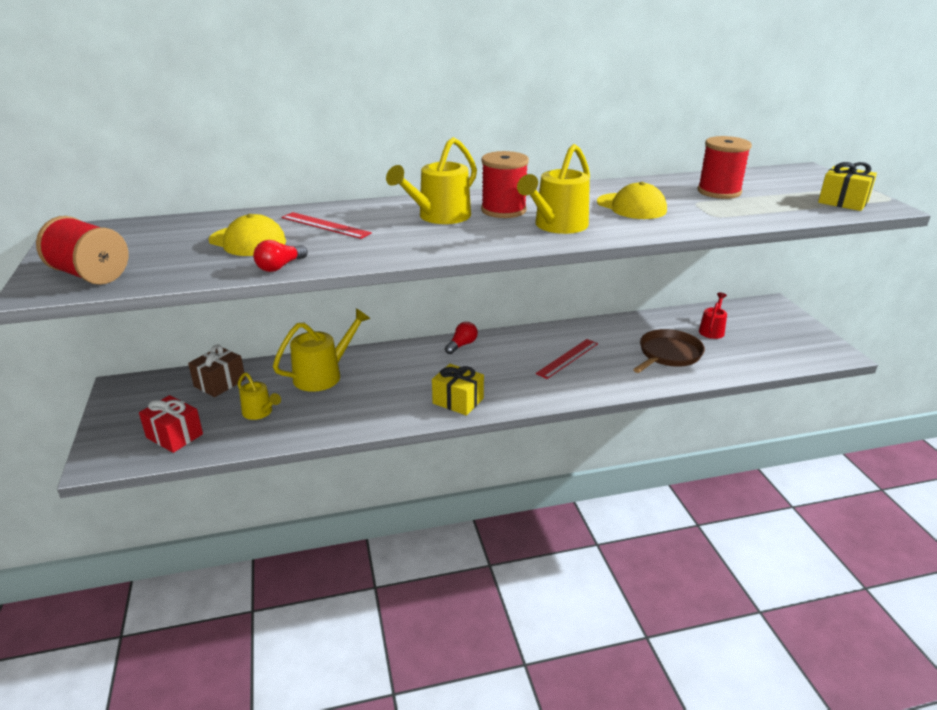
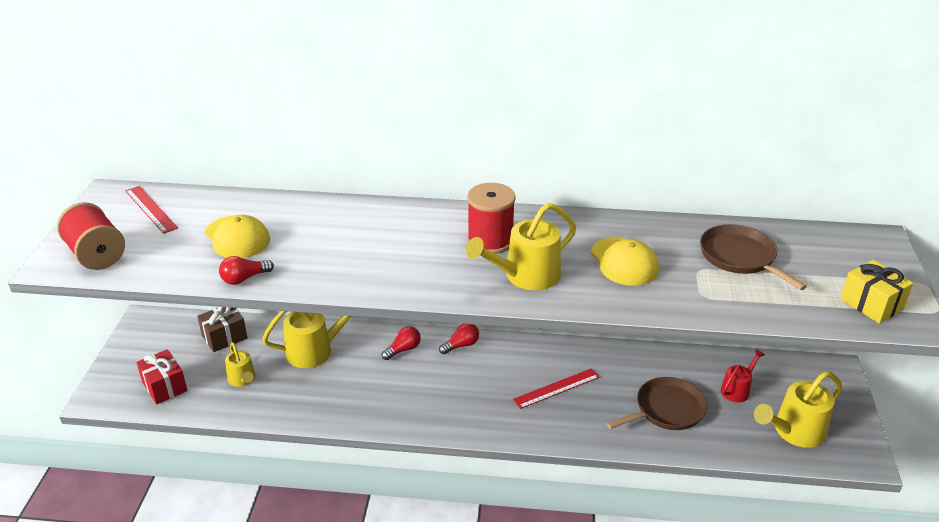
camera: 20 degrees right, 5 degrees up
(325, 225) = (314, 229): red ruler -> red ruler (151, 209)
(410, 358) = (403, 349): none -> red light bulb
(439, 217) = (422, 238): yellow watering can -> yellow watering can (794, 432)
(458, 401) = (420, 413): yellow gift -> none
(719, 192) = (740, 257): red spool -> brown pan

